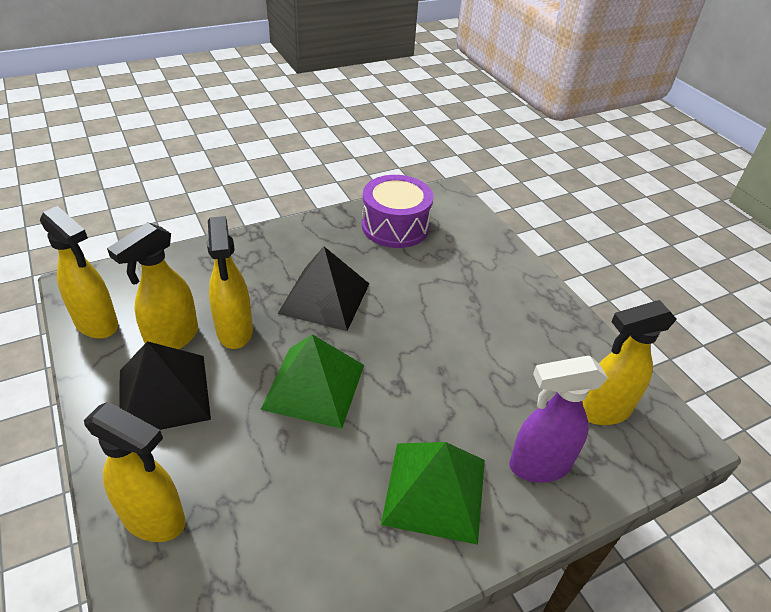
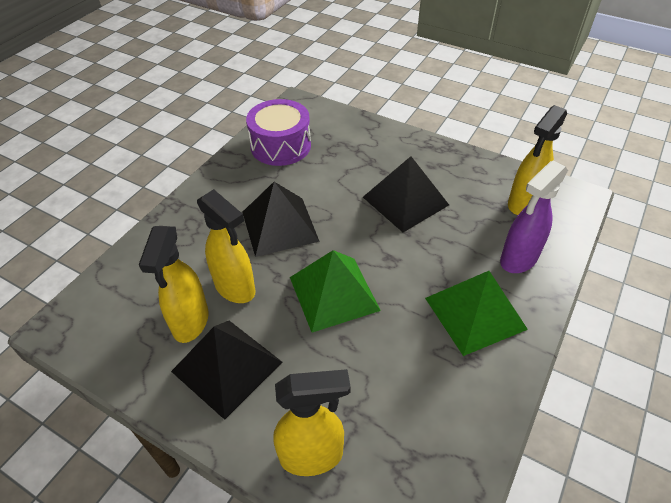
camera: 30 degrees left, 5 degrees up
(97, 324) = (111, 348): yellow spray bottle -> none
(469, 338) = (405, 201): none -> black pyramid

